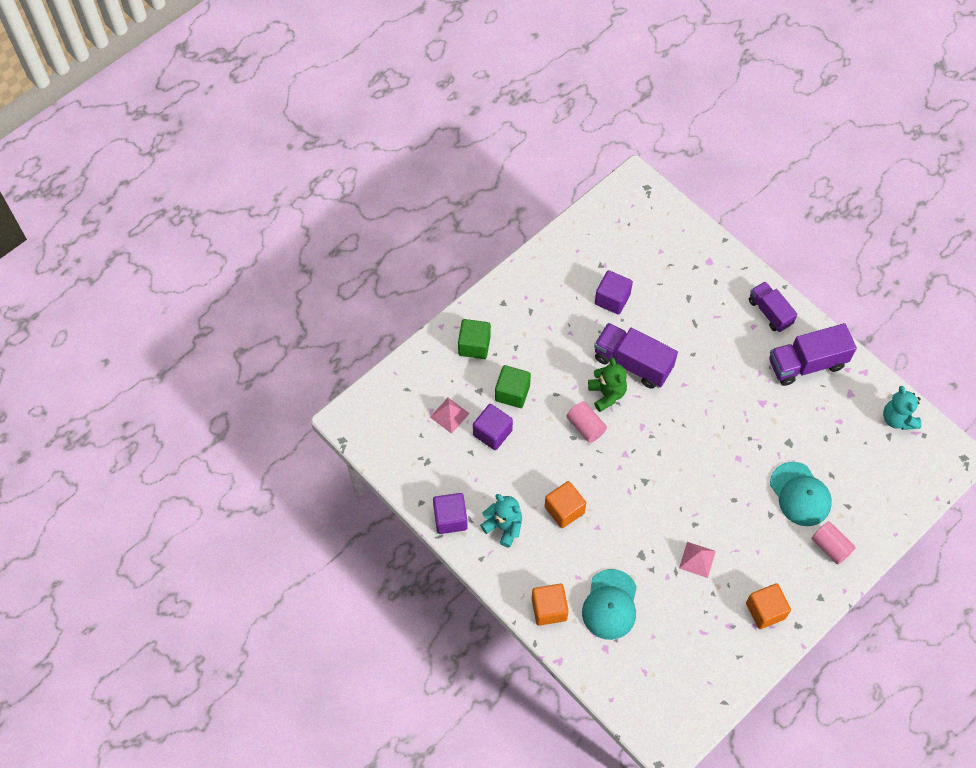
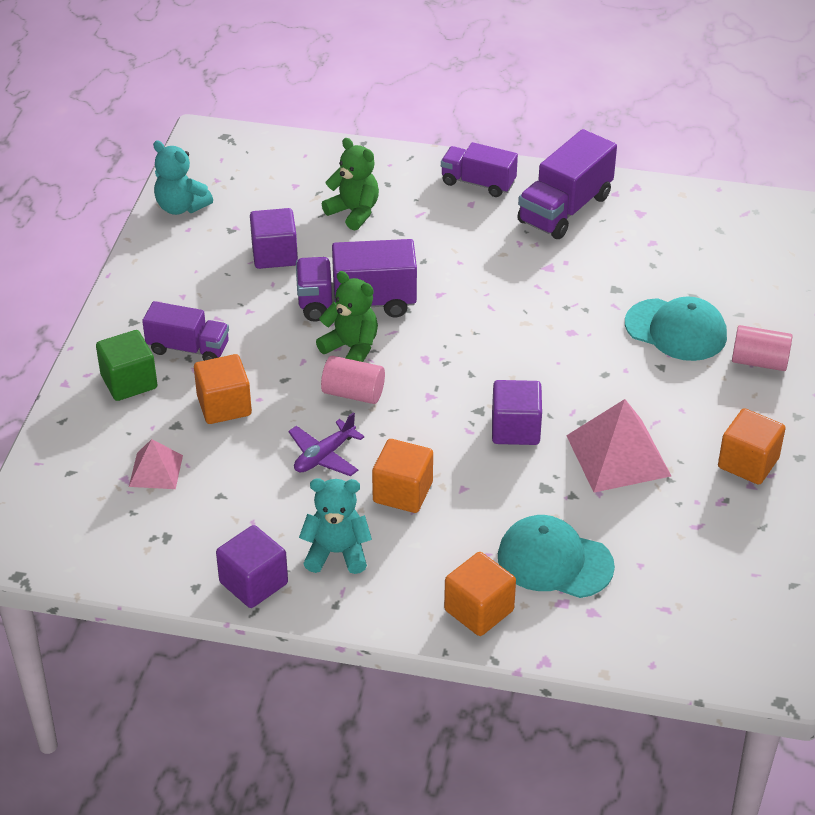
camera: 35 degrees left, 20 degrees down
(492, 433) = (233, 460): purple cube -> purple cube (515, 429)
(512, 393) = (224, 406): green cube -> orange cube
(520, 340) = (188, 348): none -> purple truck
(540, 460) = (324, 456): none -> purple plane
(610, 604) = (554, 561): turquoise cap -> turquoise cap turned 135 degrees clockwise
(680, 293) = (354, 212): none -> green teddy bear
(697, 559) = (618, 455): pink pyramid -> pink pyramid, size x1.76
(898, 419) = (713, 210): turquoise teddy bear -> turquoise teddy bear (181, 207)

